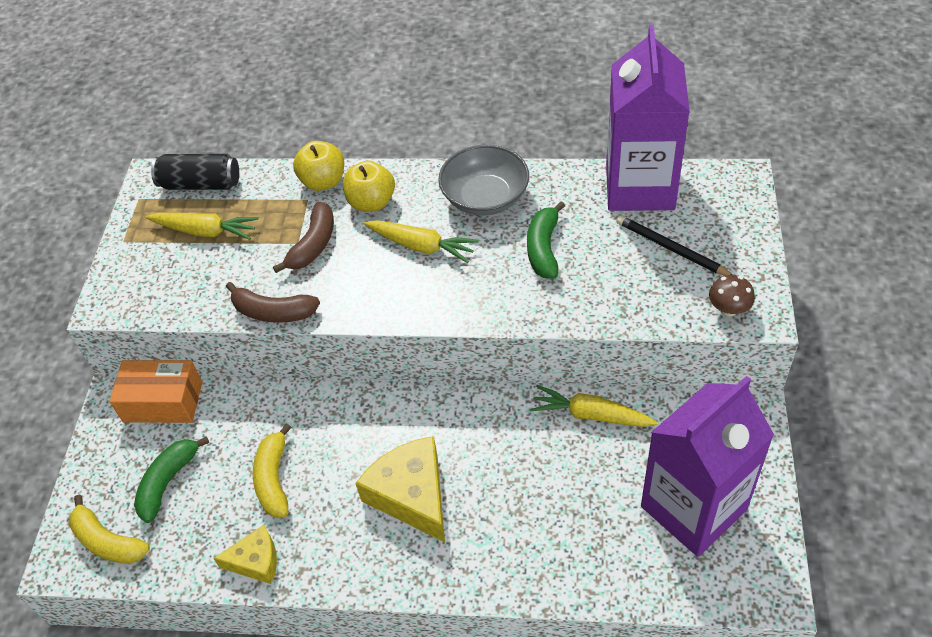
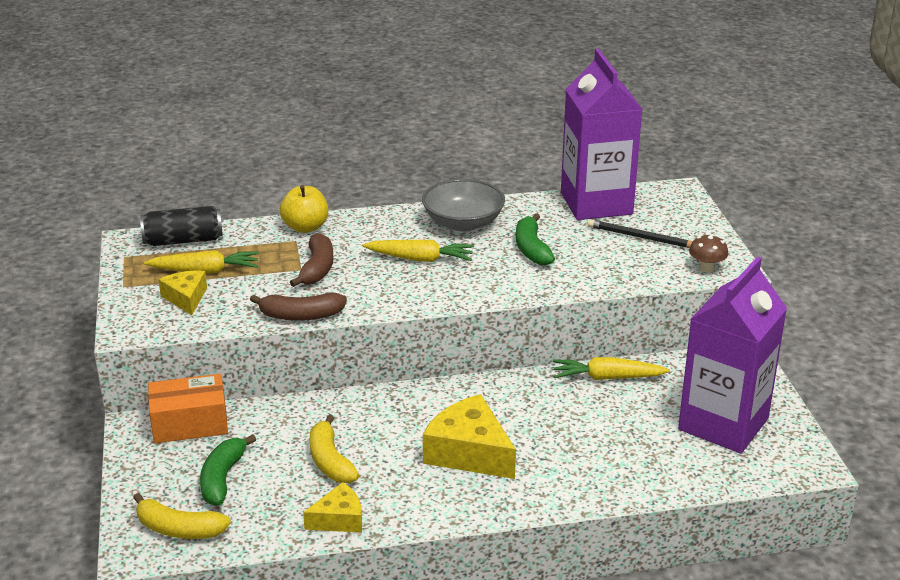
camera: 20 degrees left, 20 degrees down
(174, 268) = (186, 298): none -> yellow cheese
(371, 202) = (359, 236): yellow apple -> none

